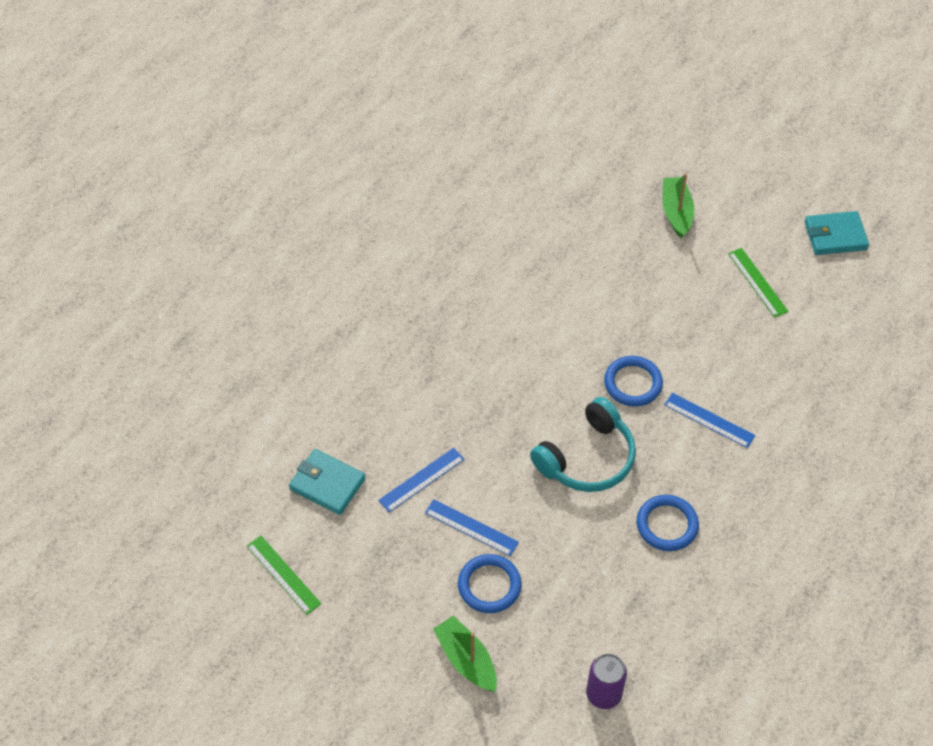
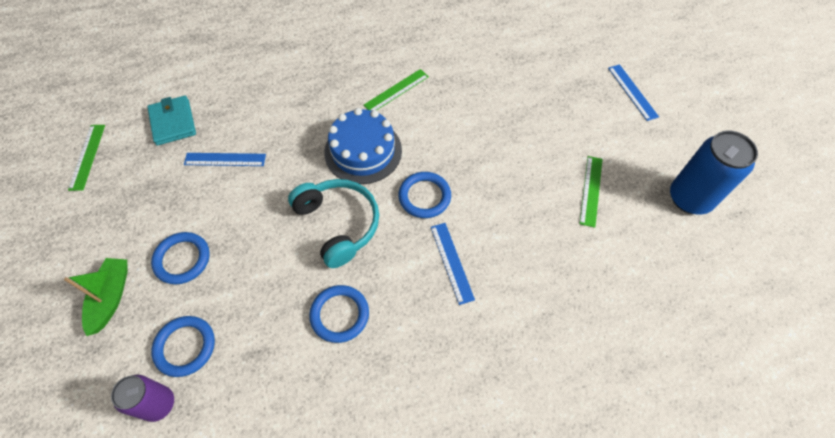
camera: 40 degrees right, 5 degrees up
(471, 527) = (216, 212): blue ruler -> blue ruler (632, 92)
(506, 305) = (396, 91): none -> green ruler
(538, 382) = (363, 151): none -> blue cake
(574, 642) = (185, 347): none -> blue ring
(587, 458) = (338, 224): turquoise headphones -> turquoise headphones turned 120 degrees counterclockwise
(676, 212) = (576, 106): green boat -> none
(835, 236) = (689, 198): turquoise wallet -> blue can

